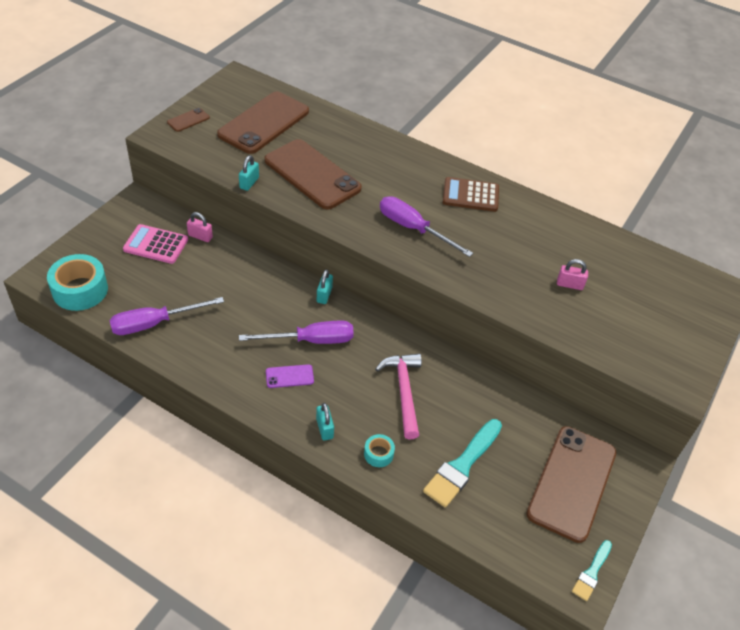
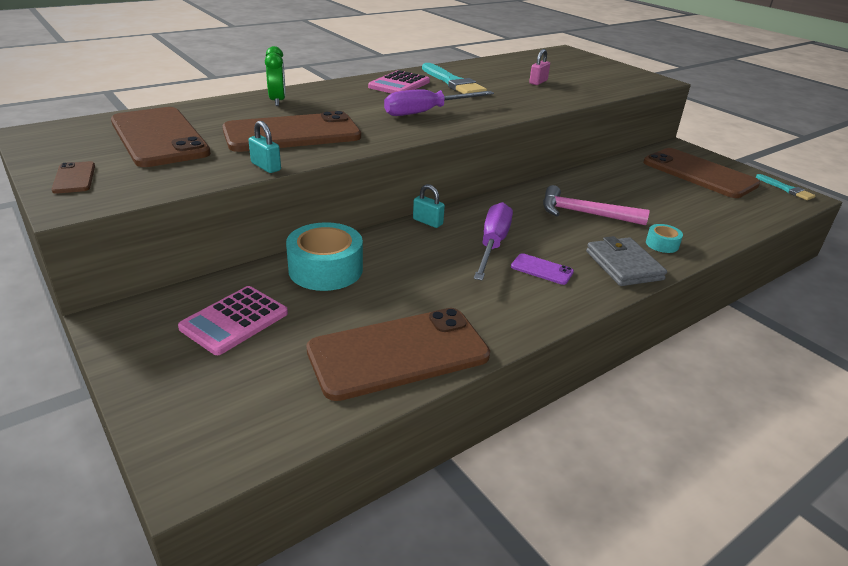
camera: 65 degrees left, 15 degrees down
(80, 290) = (269, 421): turquoise tape -> turquoise tape (325, 269)
(155, 323) = (398, 353): purple screwdriver -> brown phone
(200, 236) = (255, 280): pink padlock -> none
(289, 376) = (541, 269): purple phone -> purple phone turned 75 degrees counterclockwise
(324, 428) = (623, 265): turquoise padlock -> grey wallet
(370, 145) = (277, 101): none -> green clock
(462, 465) = (679, 209): turquoise brush -> turquoise brush (453, 83)
(470, 195) = (399, 84): brown calculator -> pink calculator

